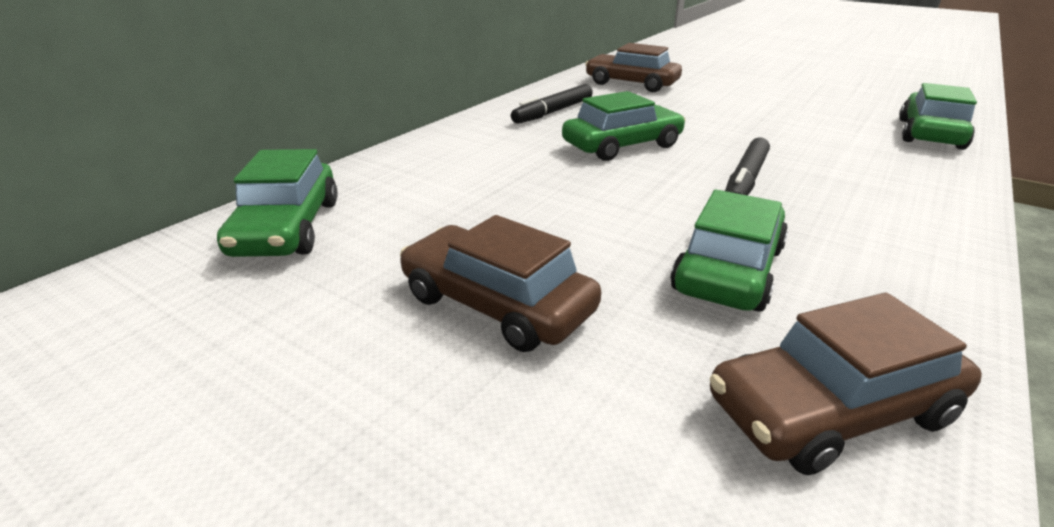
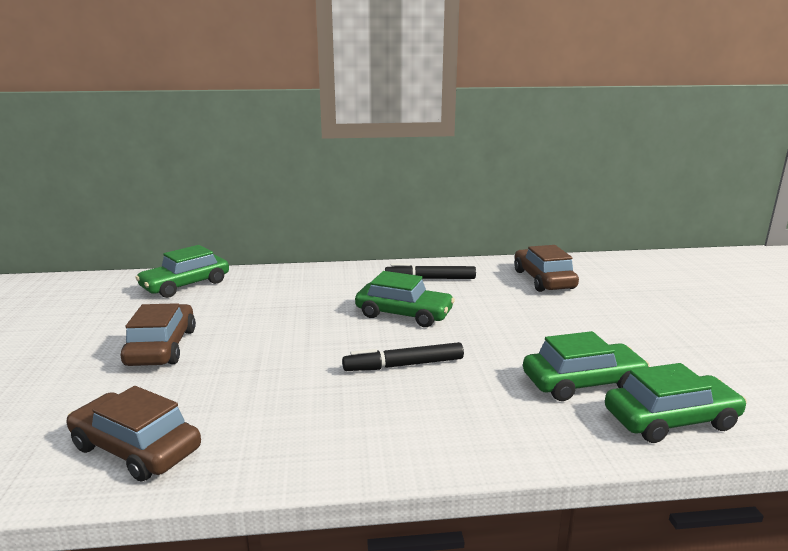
camera: 50 degrees right, 10 degrees down
(728, 269) = (258, 390): green car -> green car (583, 383)

